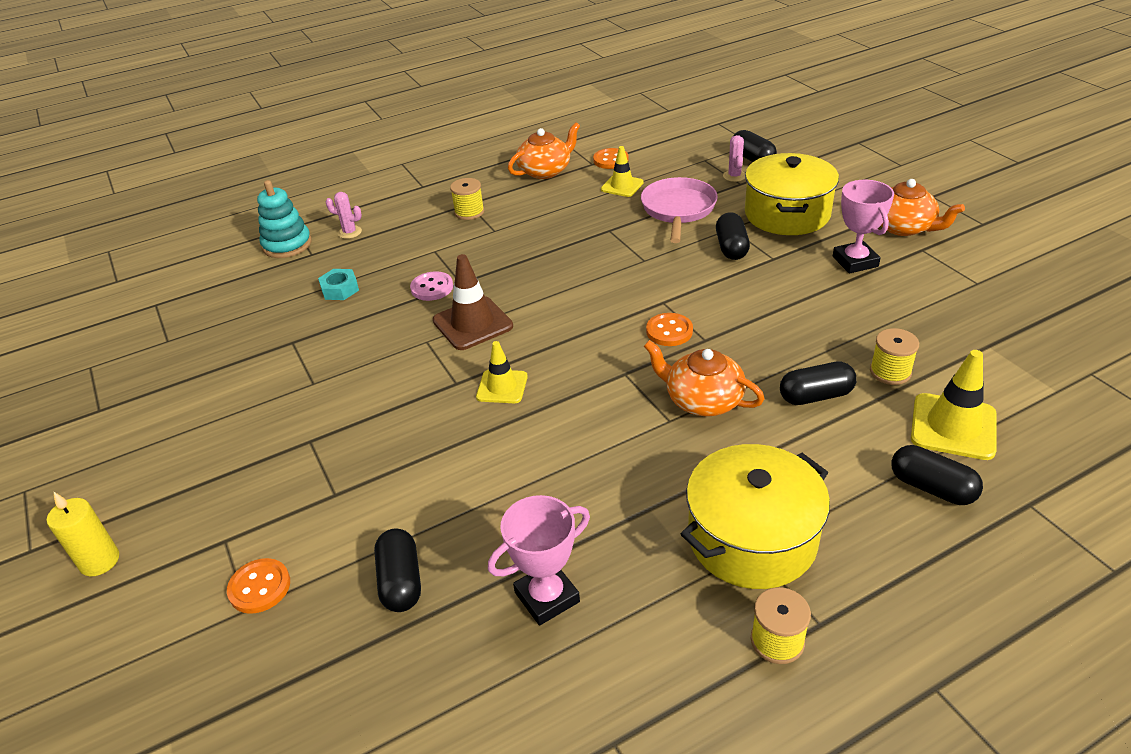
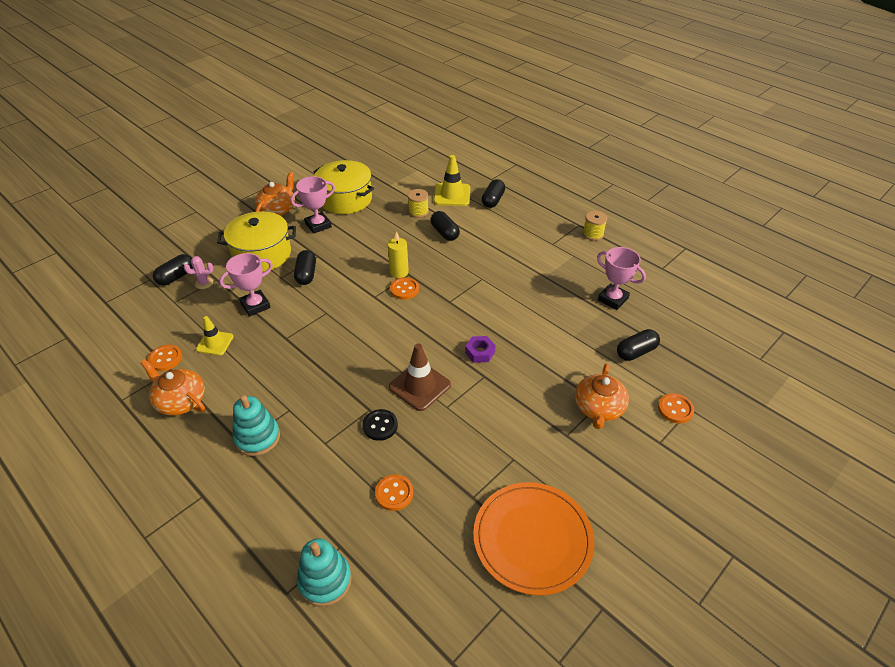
camera: 110 degrees left, 5 degrees up
(100, 561) = (712, 503): yellow candle -> yellow candle (399, 272)
(209, 376) = (532, 539): none -> orange plate
(340, 289) = (394, 493): turquoise nut -> orange button
(349, 232) = (297, 528): pink cactus -> none
(432, 288) = (380, 426): pink button -> black button
(469, 212) = (257, 437): yellow spool -> turquoise stacking toy
(502, 387) = (480, 352): yellow traffic cone -> purple nut
(678, 210) = (255, 305): pink pan -> pink trophy
(702, 400) = (461, 269): orange teapot -> orange teapot (598, 408)
(731, 247) = (306, 274): black capsule -> black capsule turned 75 degrees counterclockwise
(752, 538) = (546, 244): yellow pot -> yellow pot (345, 199)

